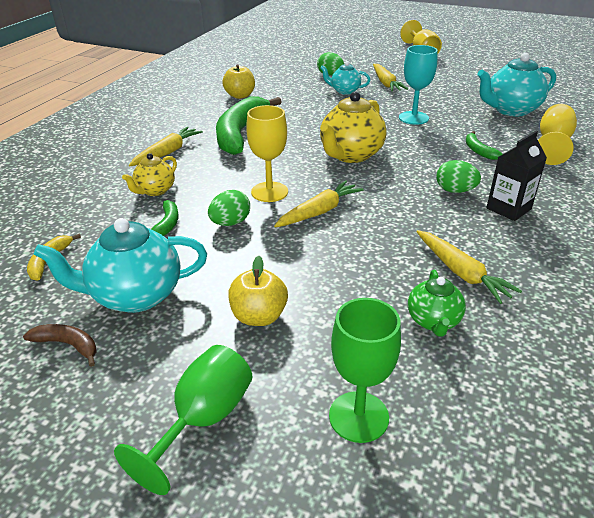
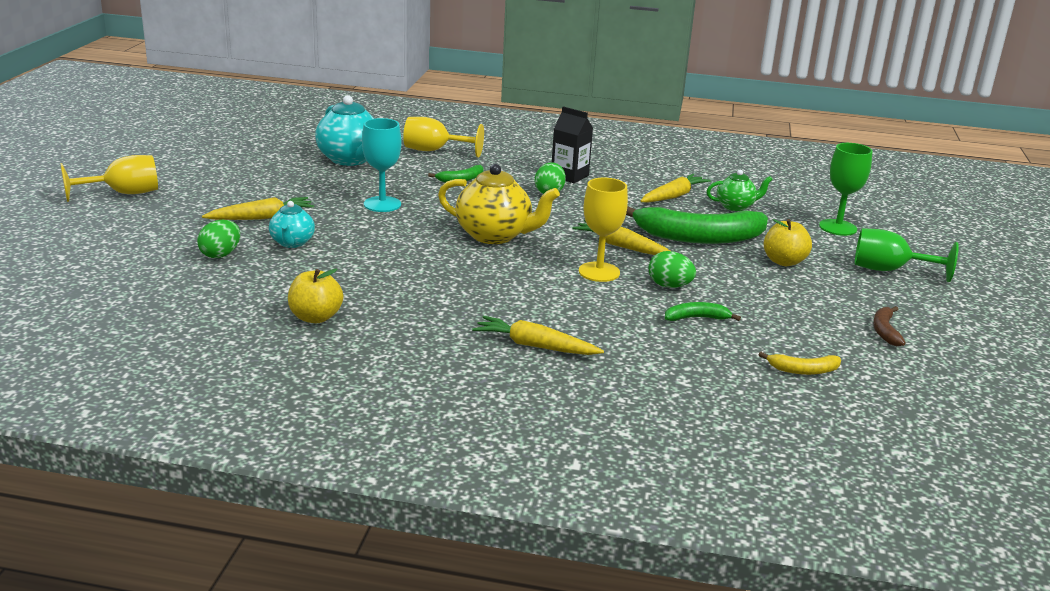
camera: 105 degrees left, 10 degrees down
(135, 296) = (807, 314): turquoise teapot -> none
(155, 190) = (634, 337): yellow teapot -> none
(240, 133) = (458, 302): green banana -> green banana (699, 237)

